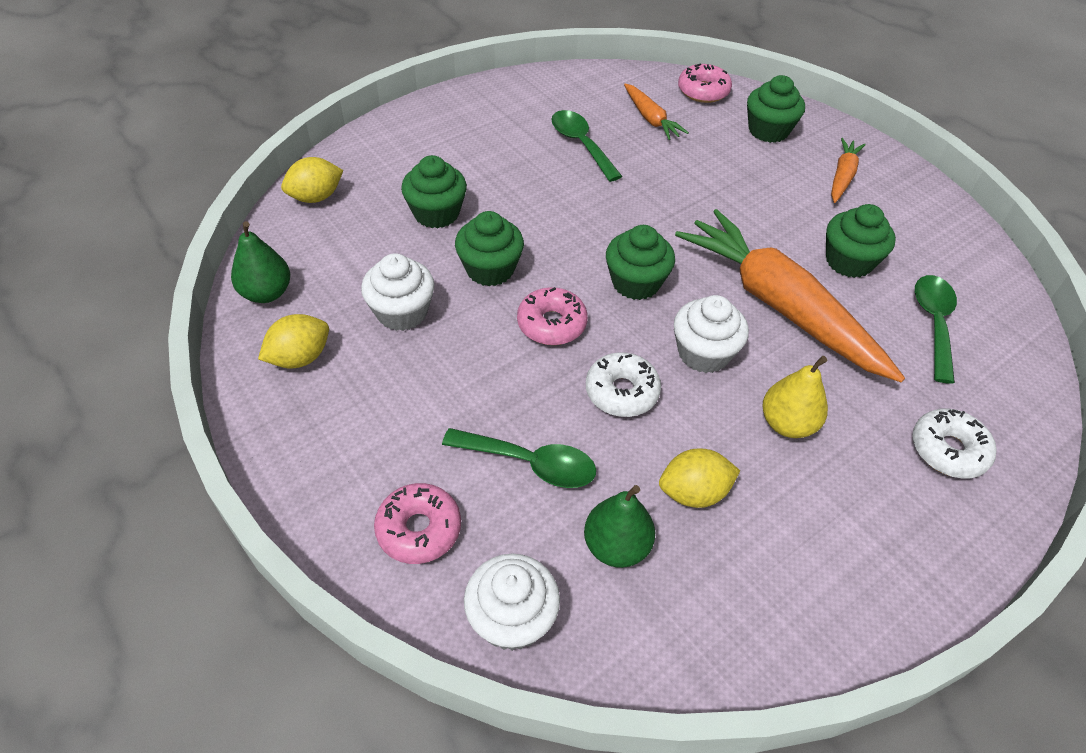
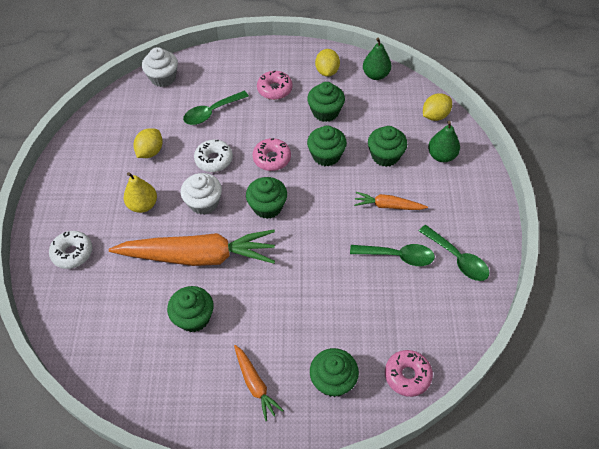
camera: 130 degrees right, 5 degrees up
(316, 197) = (435, 116): yellow lemon -> yellow lemon turned 45 degrees clockwise
(402, 312) = (325, 112): white cupcake -> green cupcake
(419, 529) = (217, 71): pink donut -> pink donut (274, 89)
(616, 546) = (156, 117): green pear -> green pear (441, 156)
(651, 119) = (397, 315): orange carrot -> orange carrot (388, 206)
(933, 324) = (123, 317): green spoon -> green spoon (457, 258)

